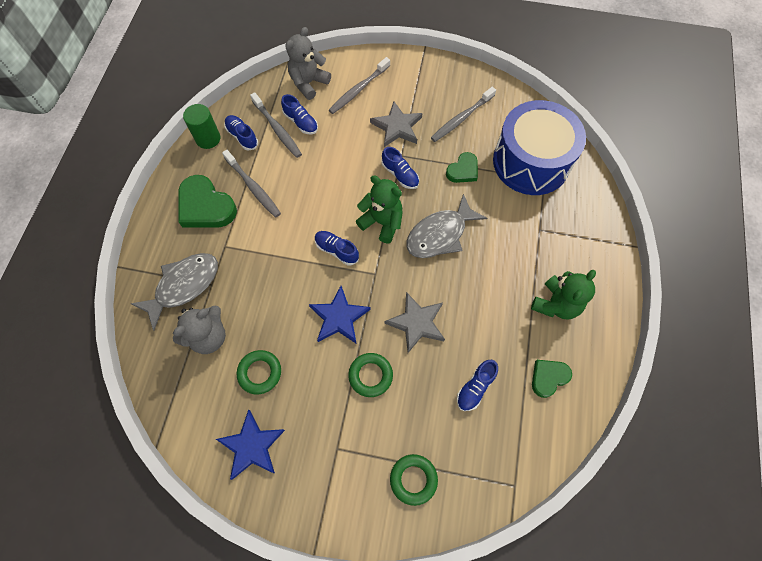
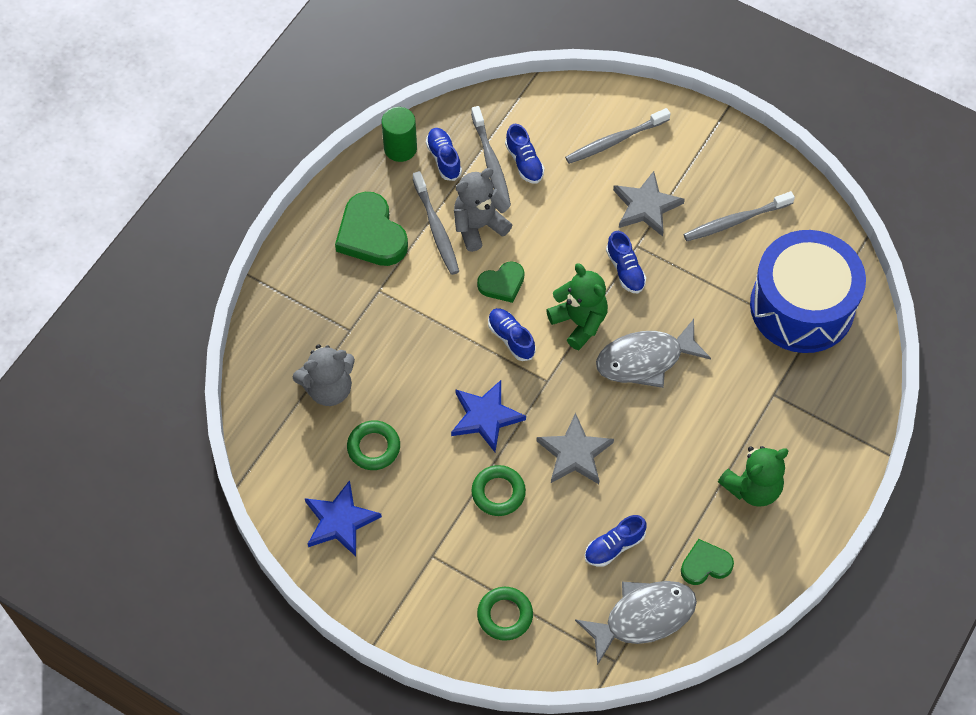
camera: 20 degrees right, 5 degrees down
(184, 286) = (317, 322): grey fish -> grey fish (643, 617)
(308, 83) = (553, 112): grey teddy bear -> grey teddy bear (479, 226)
(463, 170) = (708, 289): green heart -> green heart (502, 284)

